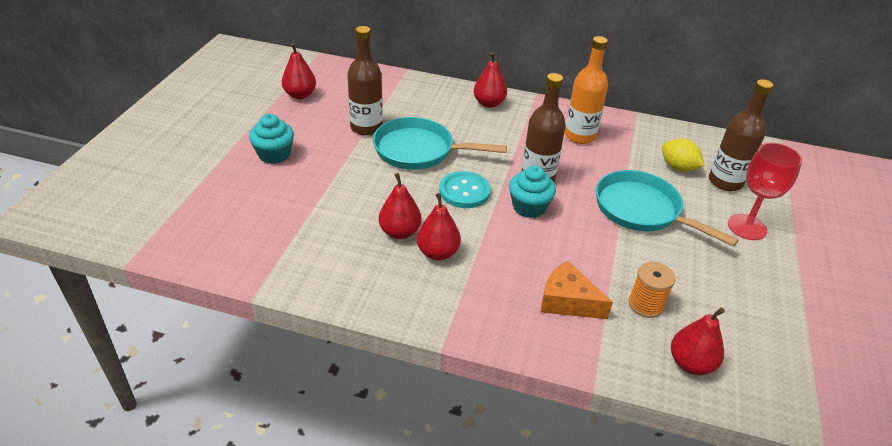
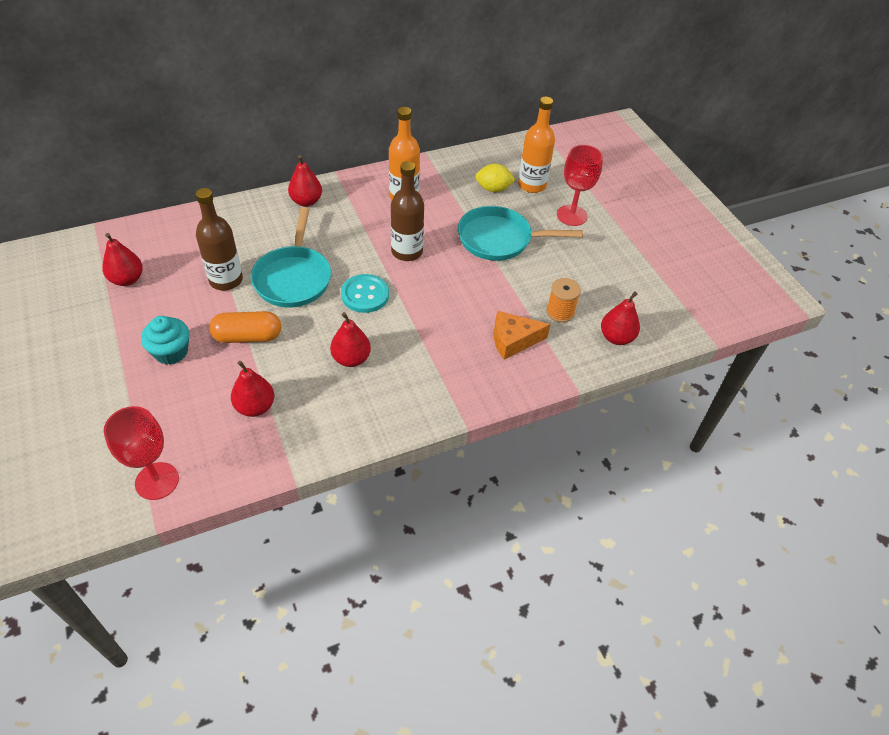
camera: 40 degrees left, 10 degrees up
(165, 233) = (157, 481): none -> red goblet
(338, 173) = (247, 337): none -> orange capsule
(419, 150) = (293, 278): turquoise pan -> turquoise pan turned 60 degrees counterclockwise
(438, 253) = (395, 358): red pear -> red pear (255, 407)
(529, 207) = (423, 281): turquoise cupcake -> none
(725, 182) = (532, 185): brown bottle -> orange bottle

